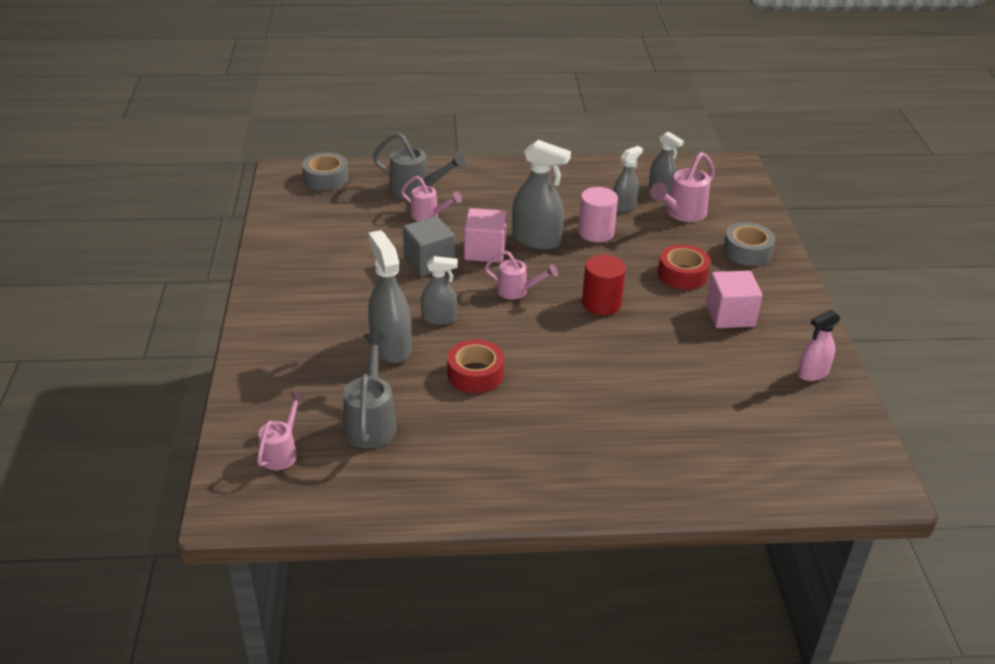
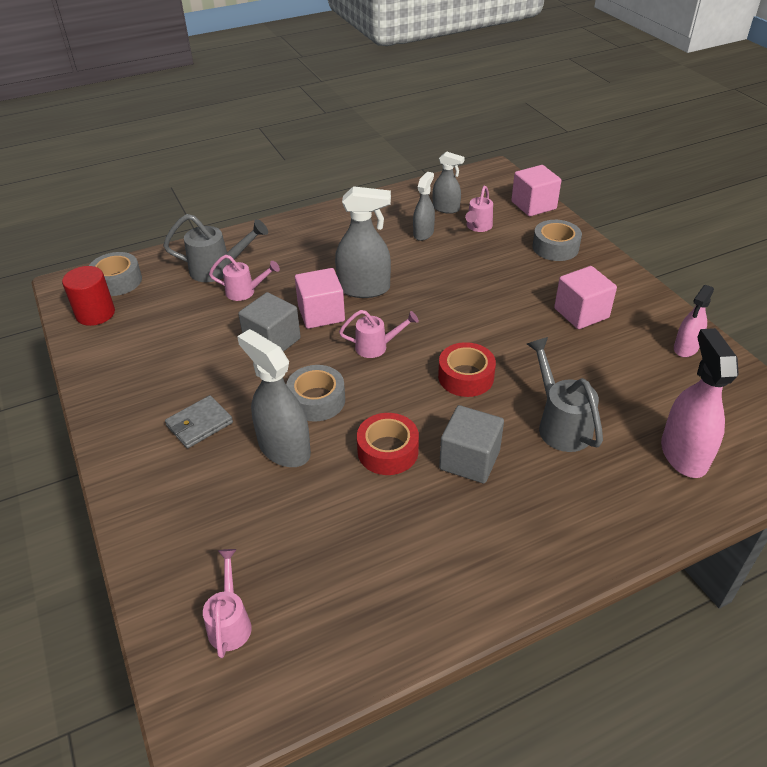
camera: 20 degrees left, 5 degrees up
(333, 309) = (199, 424): none -> grey wallet
(371, 421) = (310, 545): grey watering can -> grey watering can (560, 424)
(439, 318) = (316, 400): grey spray bottle -> grey tape
(541, 401) = (469, 460): none -> grey cube
(596, 232) = (414, 266): pink cylinder -> none
(601, 303) = (462, 336): red cylinder -> red cylinder (95, 314)
(681, 214) = (478, 227): pink watering can -> pink watering can, size x0.67
(682, 274) = (515, 285): red tape -> red tape (466, 377)
(740, 456) = (683, 454): none -> pink spray bottle
(753, 207) = (533, 205): none -> pink cube

